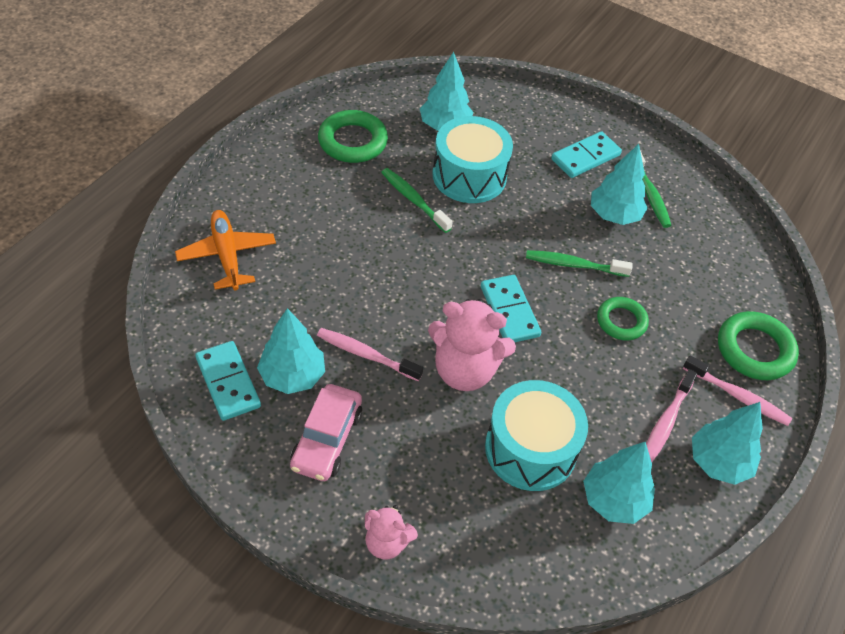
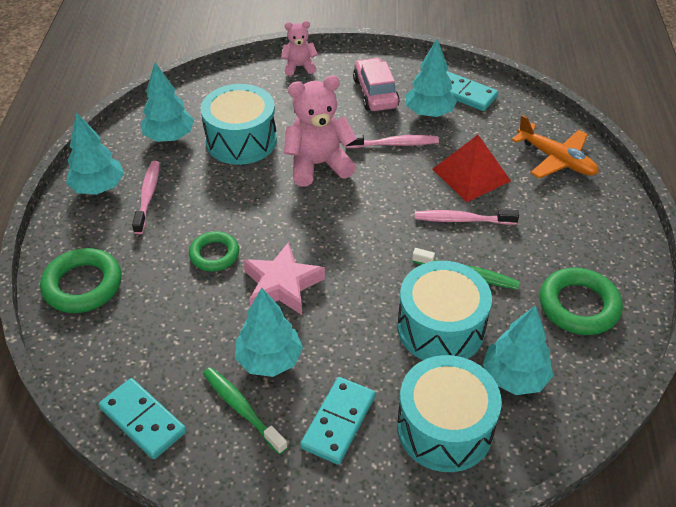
camera: 155 degrees right, 5 degrees down
(323, 281) = (471, 175): none -> red pyramid
(509, 311) = (313, 219): turquoise domino -> turquoise domino (143, 420)
(516, 123) = (444, 428): none -> turquoise drum
(573, 265) = (282, 285): green toothbrush -> pink star
(738, 396) = (91, 239): pink toothbrush -> pink toothbrush (462, 220)

